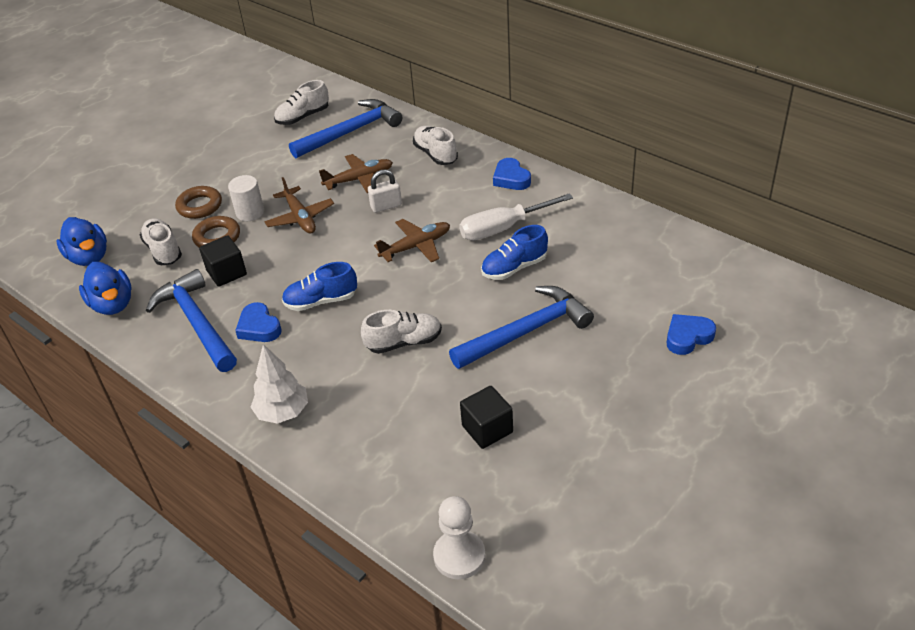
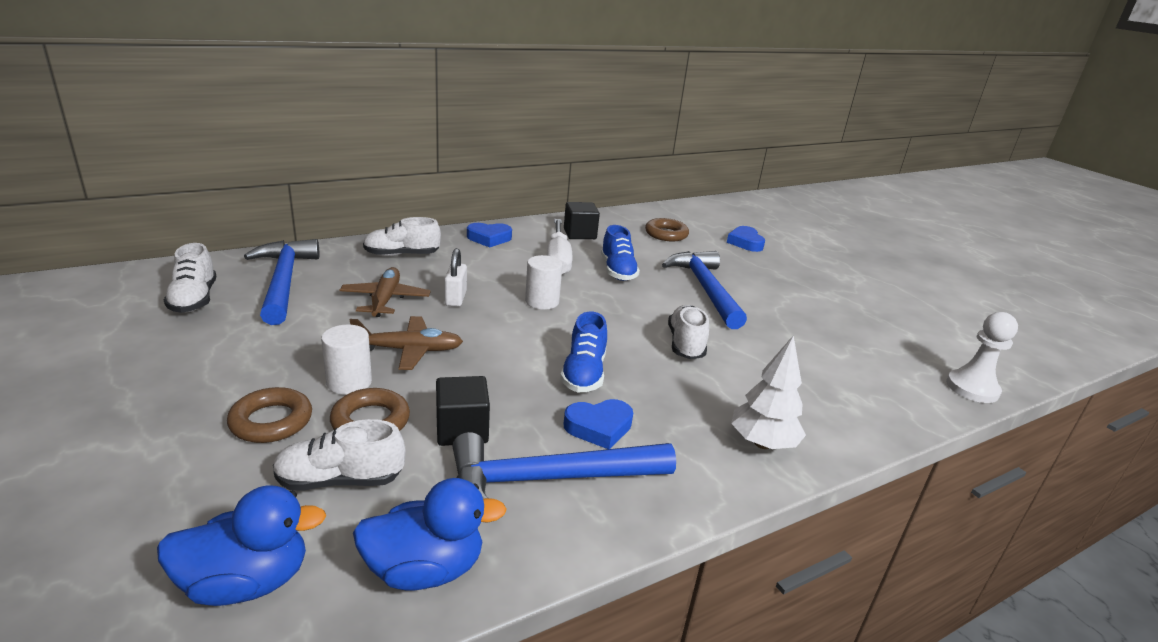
camera: 75 degrees left, 15 degrees down
(416, 246) = (542, 301): brown plane -> white cylinder
(487, 429) = (821, 336): black cube -> black cube (580, 234)
(644, 274) = (666, 234): none -> brown ring

